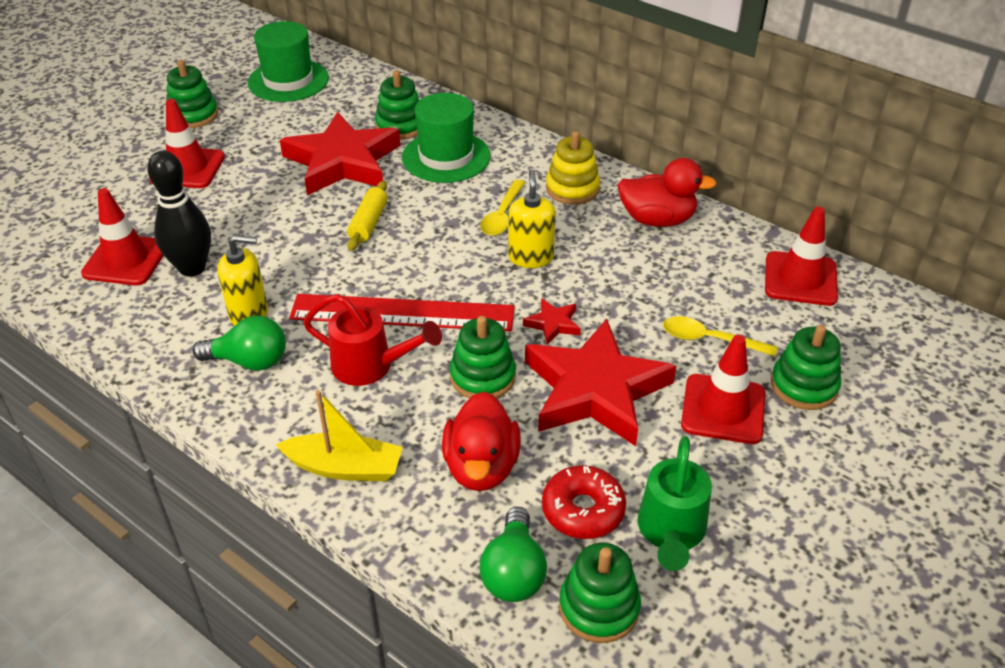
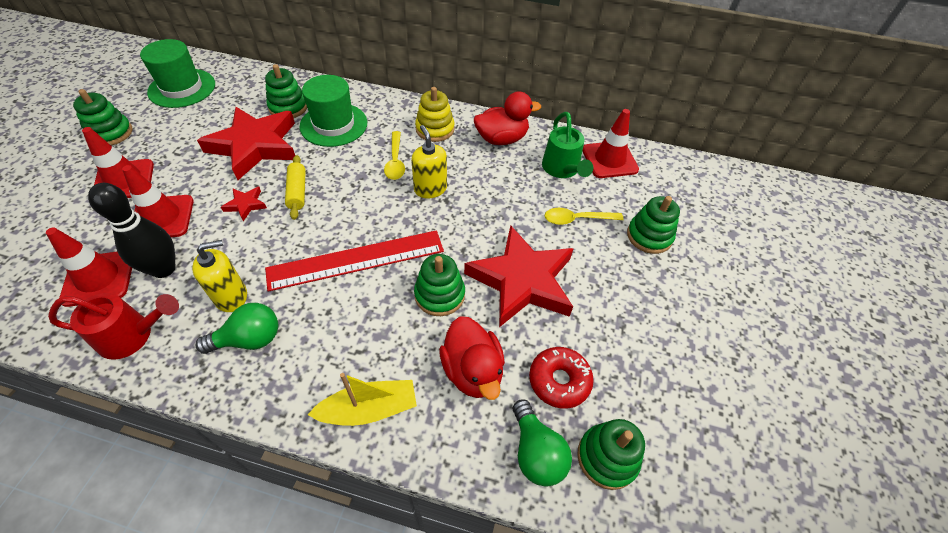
camera: 25 degrees left, 10 degrees up
(370, 366) = (351, 312): red watering can -> red watering can (132, 336)
(553, 324) = (470, 237): red star -> red star (245, 205)
(671, 532) = (623, 376): green watering can -> green watering can (562, 169)
(723, 409) = (610, 269): red traffic cone -> red traffic cone (162, 218)

